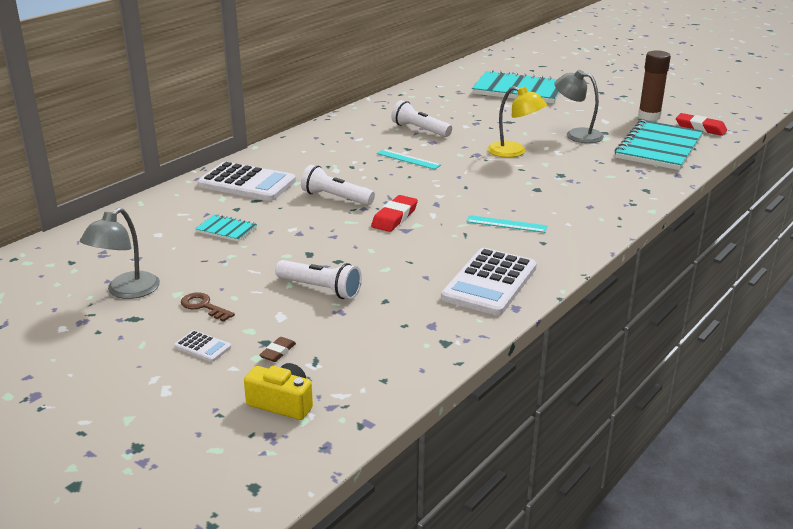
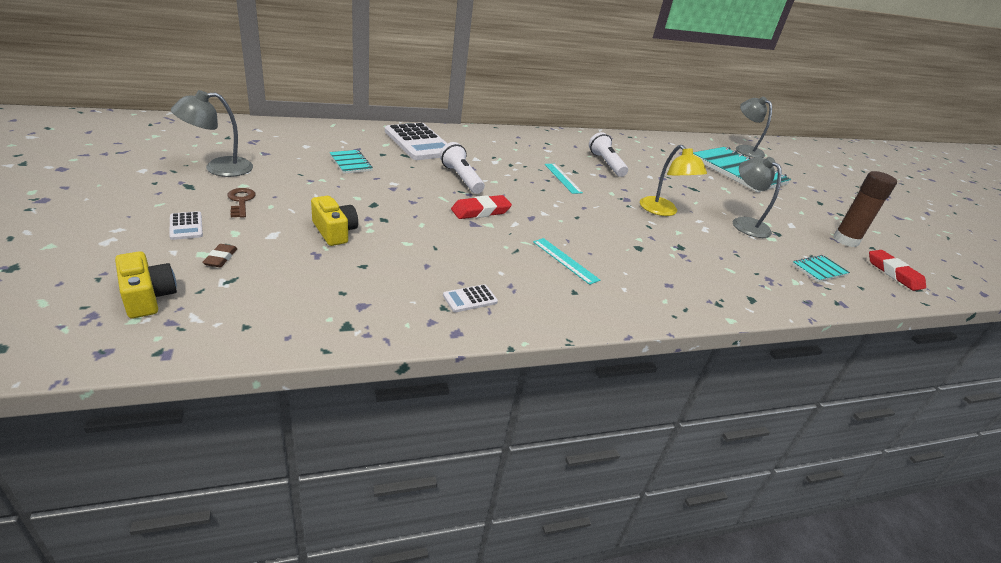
camera: 30 degrees right, 5 degrees up
(278, 352) = (220, 258): brown eraser -> brown eraser turned 60 degrees counterclockwise
(320, 289) = (334, 231): white flashlight -> yellow camera
(489, 283) = (470, 299): white calculator -> white calculator, size x0.43
(497, 66) = (745, 149): none -> grey lamp
(659, 148) = (819, 270): turquoise notebook -> turquoise notebook, size x0.44

